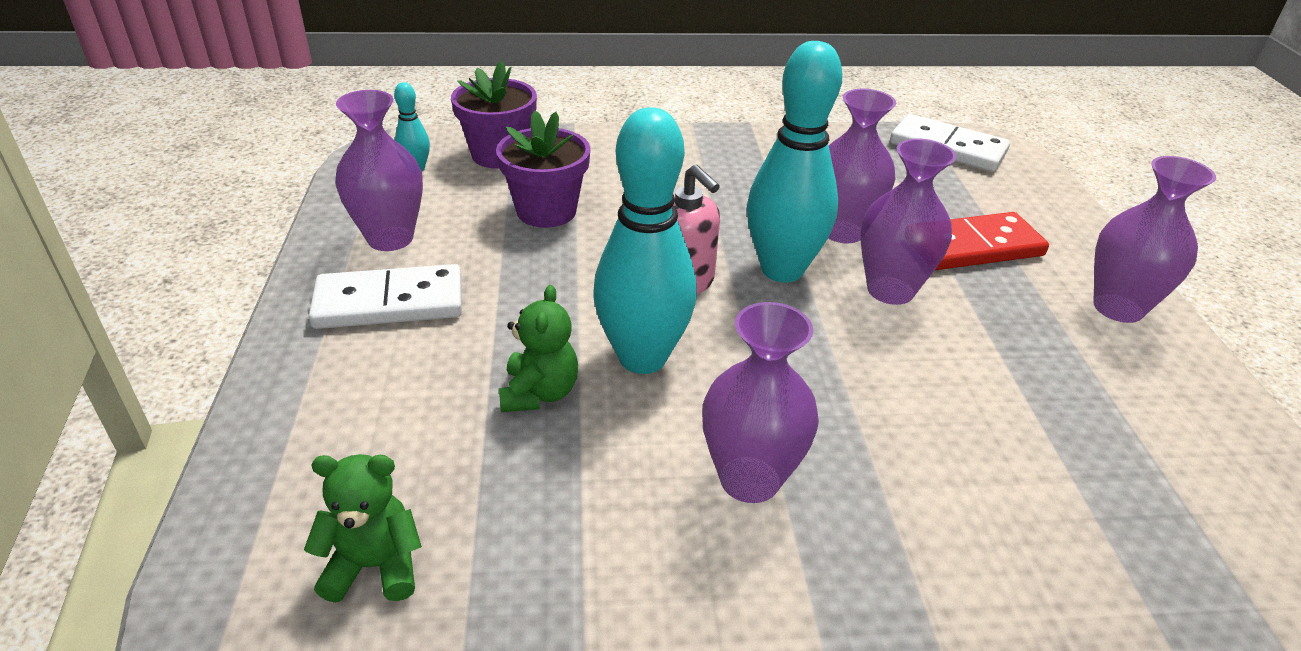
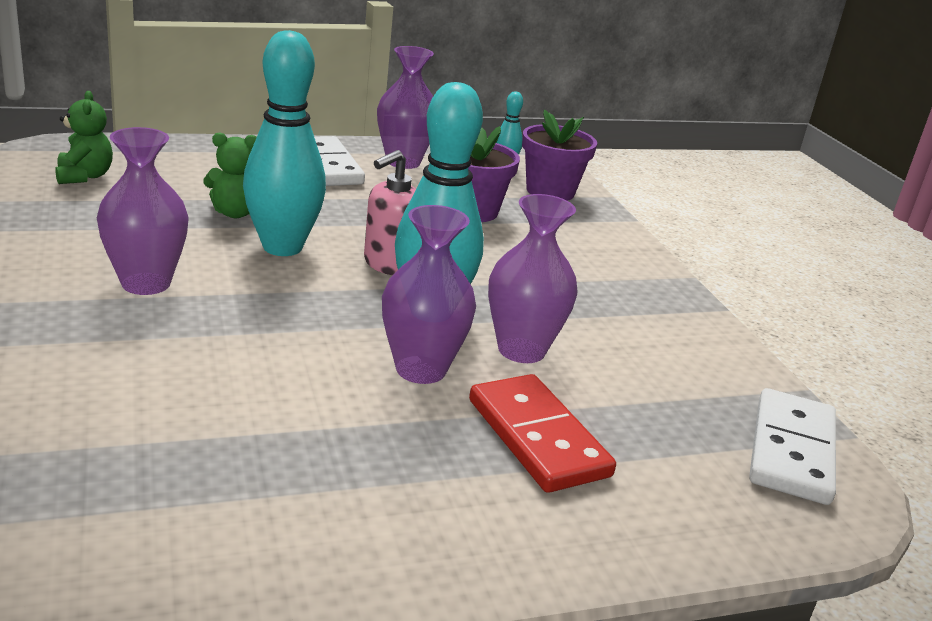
camera: 75 degrees right, 10 degrees down
(1118, 308) = (449, 540): purple vase -> none

